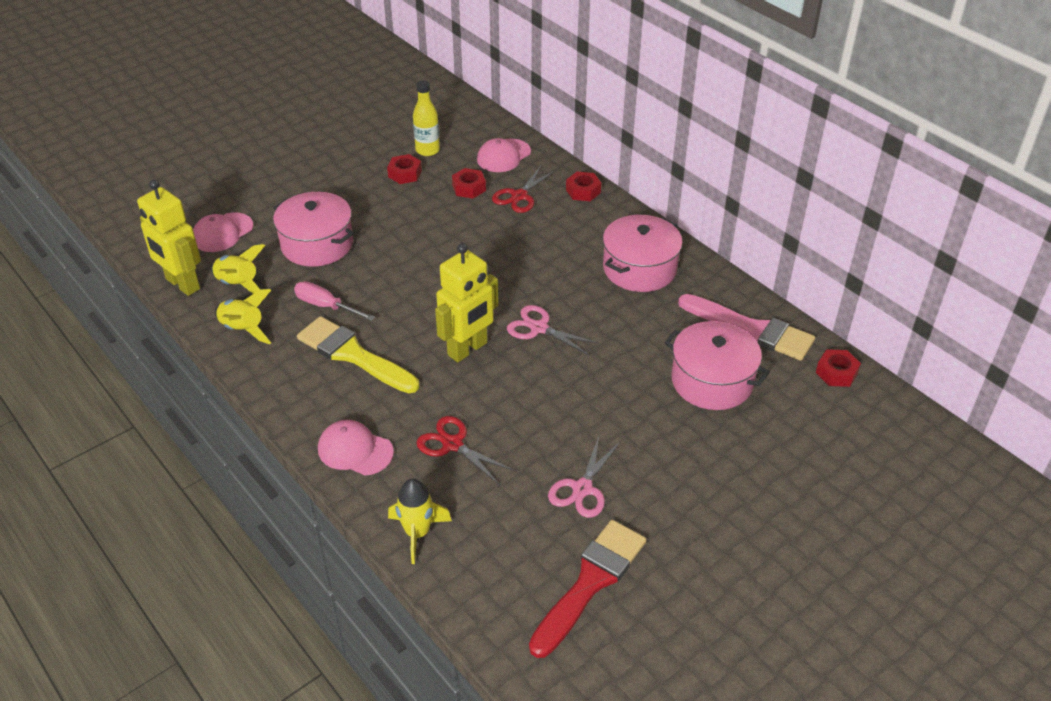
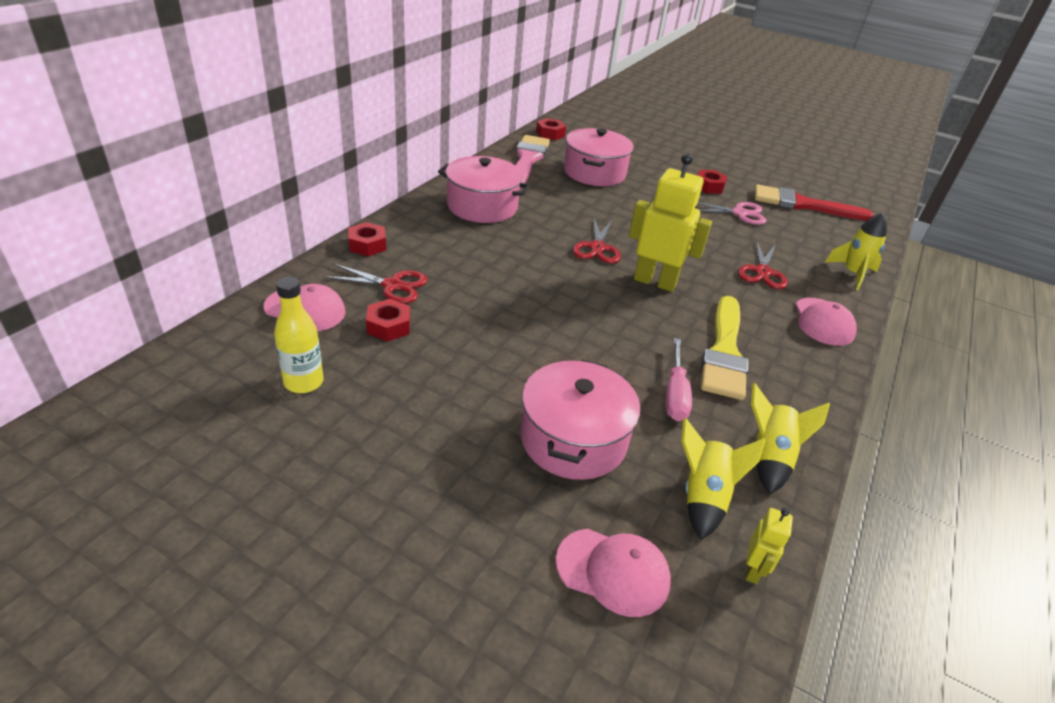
camera: 115 degrees left, 5 degrees down
(182, 284) = (753, 570): yellow robot -> yellow robot, size x0.46
(405, 174) = (373, 392): red nut -> red nut (709, 186)
(539, 328) = (597, 248): pink scissors -> red scissors

